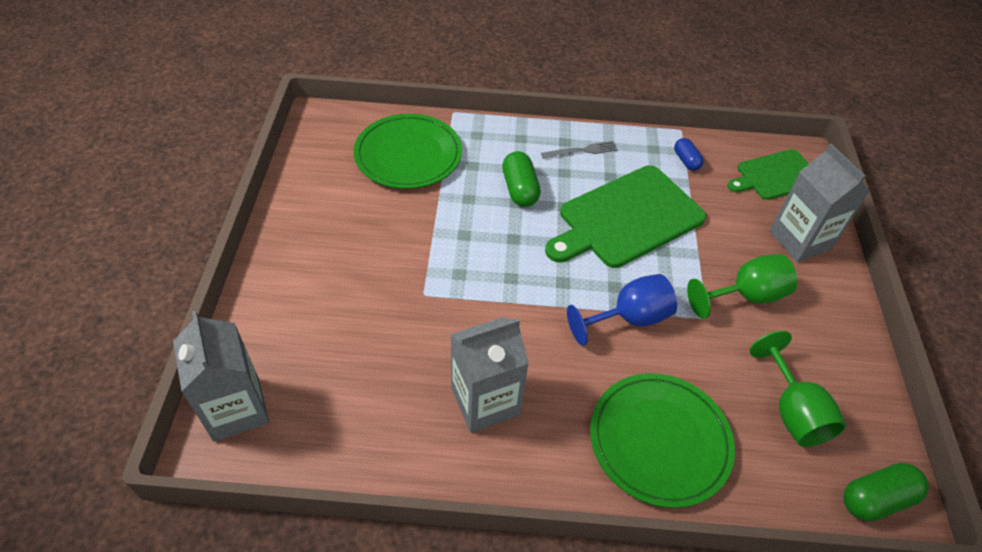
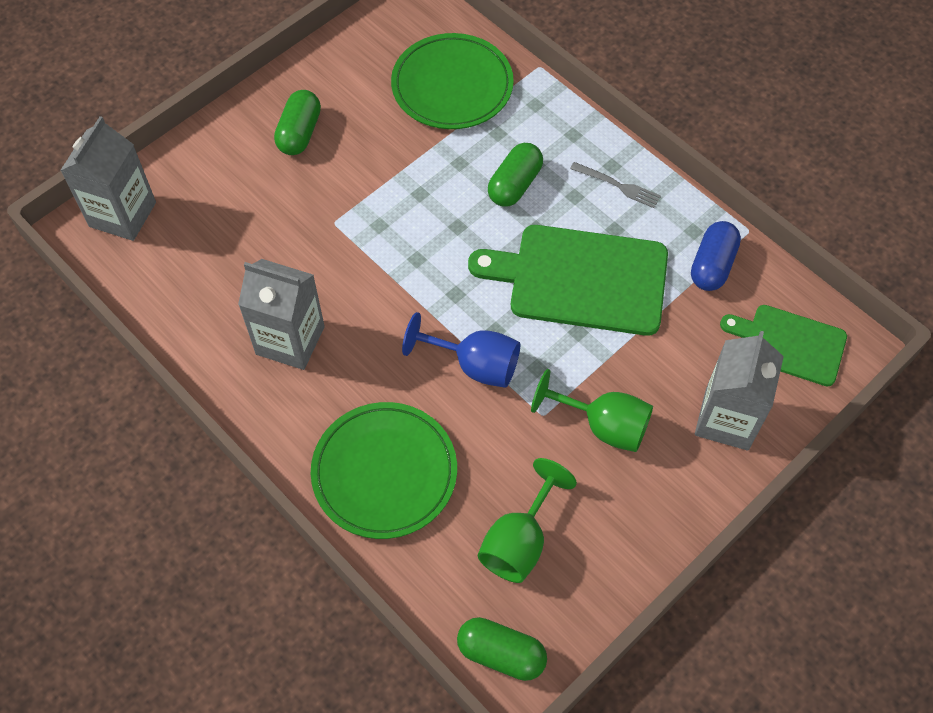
camera: 45 degrees right, 10 degrees up
(328, 251) = (299, 133): none -> green capsule
(686, 161) = (712, 265): blue capsule -> blue capsule, size x1.57

